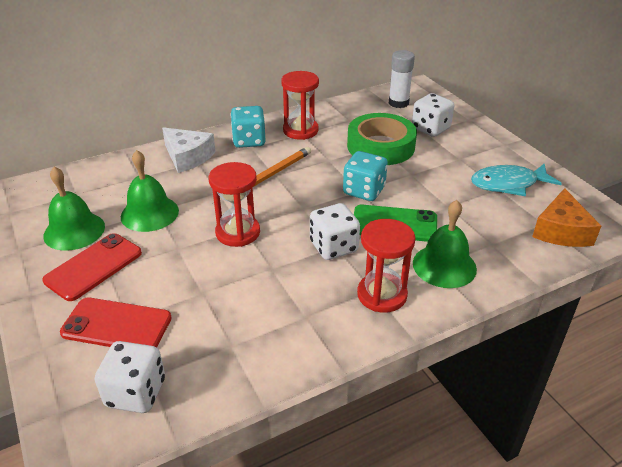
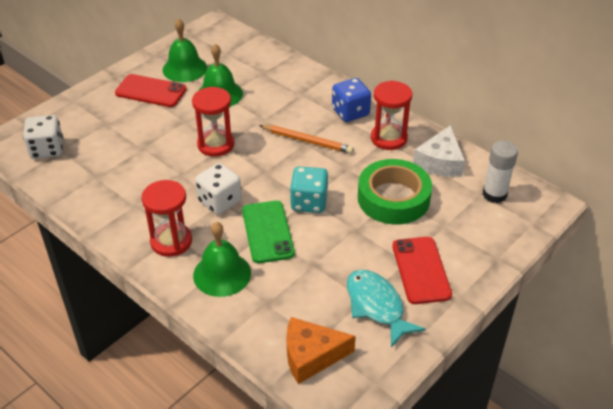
camera: 70 degrees right, 5 degrees up
(117, 325) = (99, 121): red phone -> red phone (421, 270)
(188, 157) = (304, 87): white cheese -> white cheese (440, 162)
(249, 141) = (350, 112): turquoise dice -> blue dice
(430, 129) = (454, 229): white dice -> none

